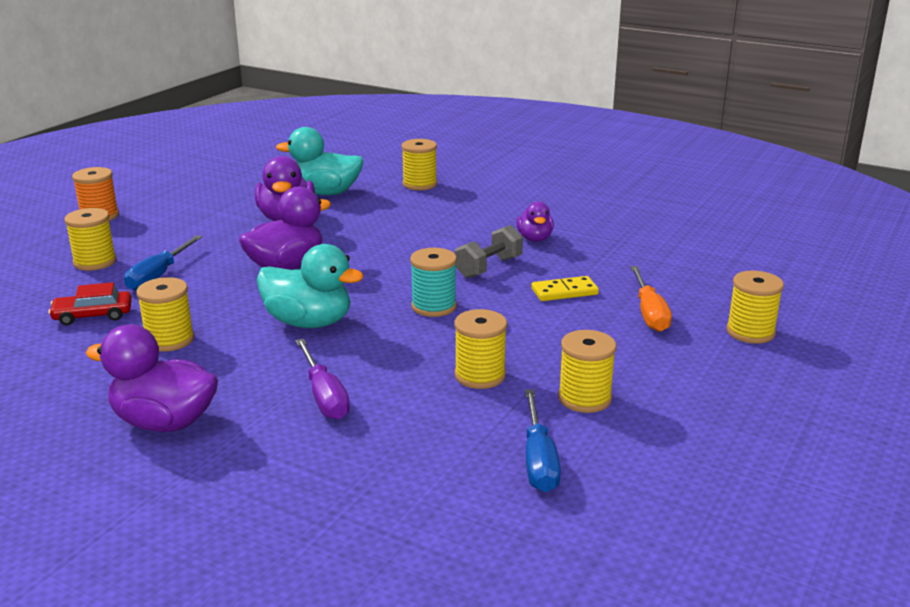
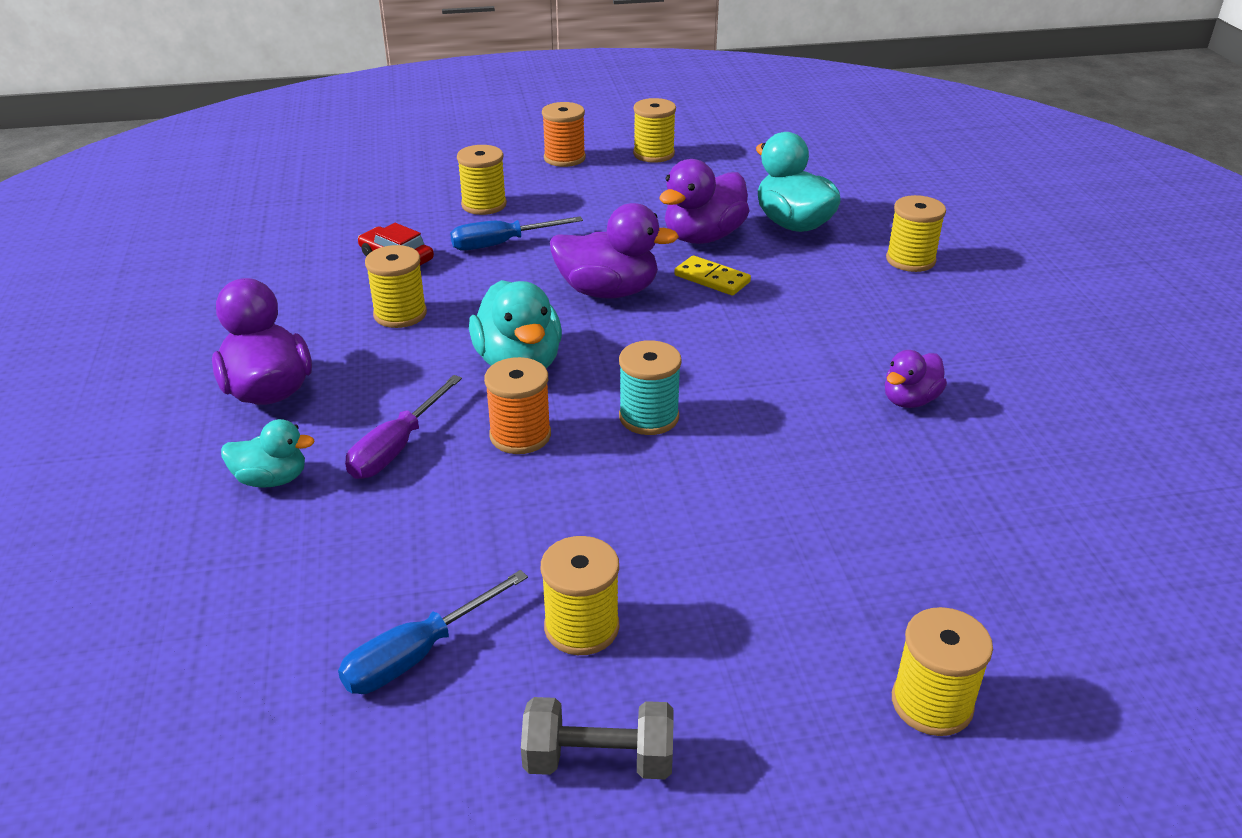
camera: 50 degrees right, 10 degrees up
(278, 455) = (272, 479): none -> turquoise duck
(384, 350) = (520, 435): none -> orange spool
(480, 375) = (543, 524): yellow spool -> yellow spool (653, 154)
(489, 267) = (788, 406): grey dumbbell -> grey dumbbell (598, 760)
(564, 292) = (811, 488): yellow domino -> yellow domino (712, 279)
(649, 313) = (855, 583): orange screwdriver -> none

